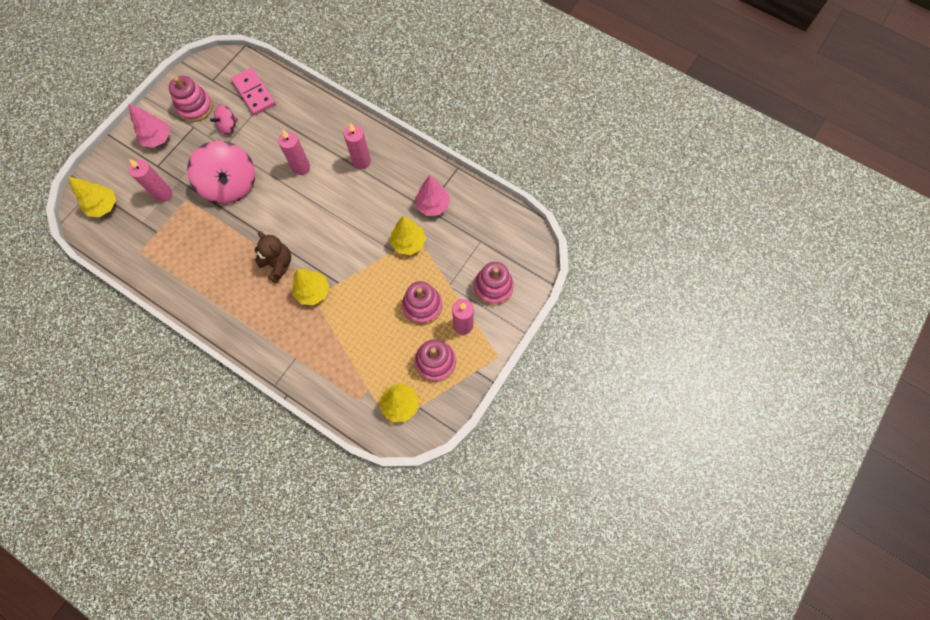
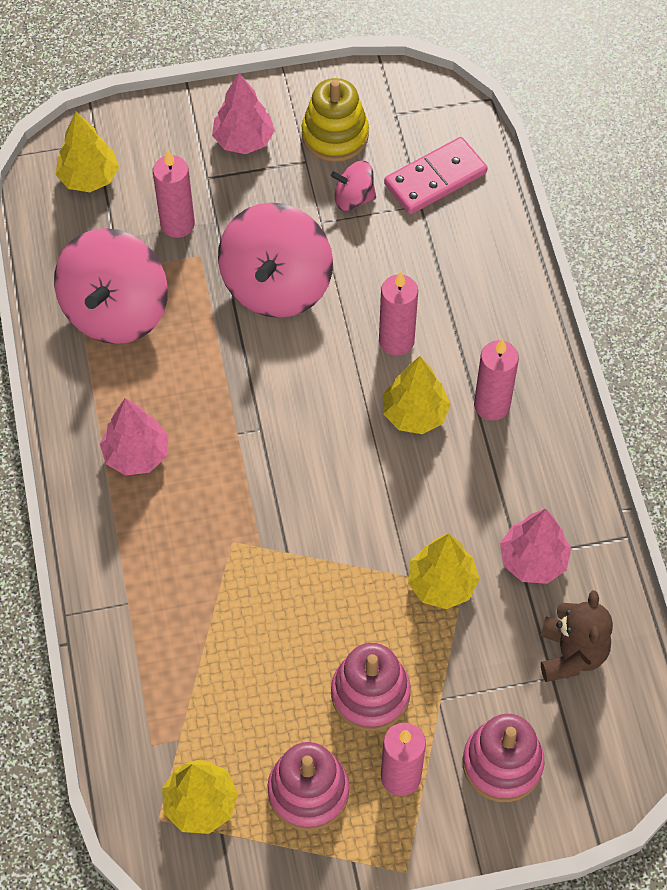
camera: 45 degrees right, 10 degrees down
(172, 250) = (115, 311): none -> pink spinning top
(195, 107) = (335, 135): pink stacking toy -> yellow stacking toy
(240, 298) = (136, 454): none -> pink tree
(254, 93) = (435, 179): pink domino -> pink domino turned 45 degrees clockwise
(278, 264) = (231, 452): brown teddy bear -> brown teddy bear (571, 654)
(313, 291) = (240, 533): yellow tree -> yellow tree (415, 414)

